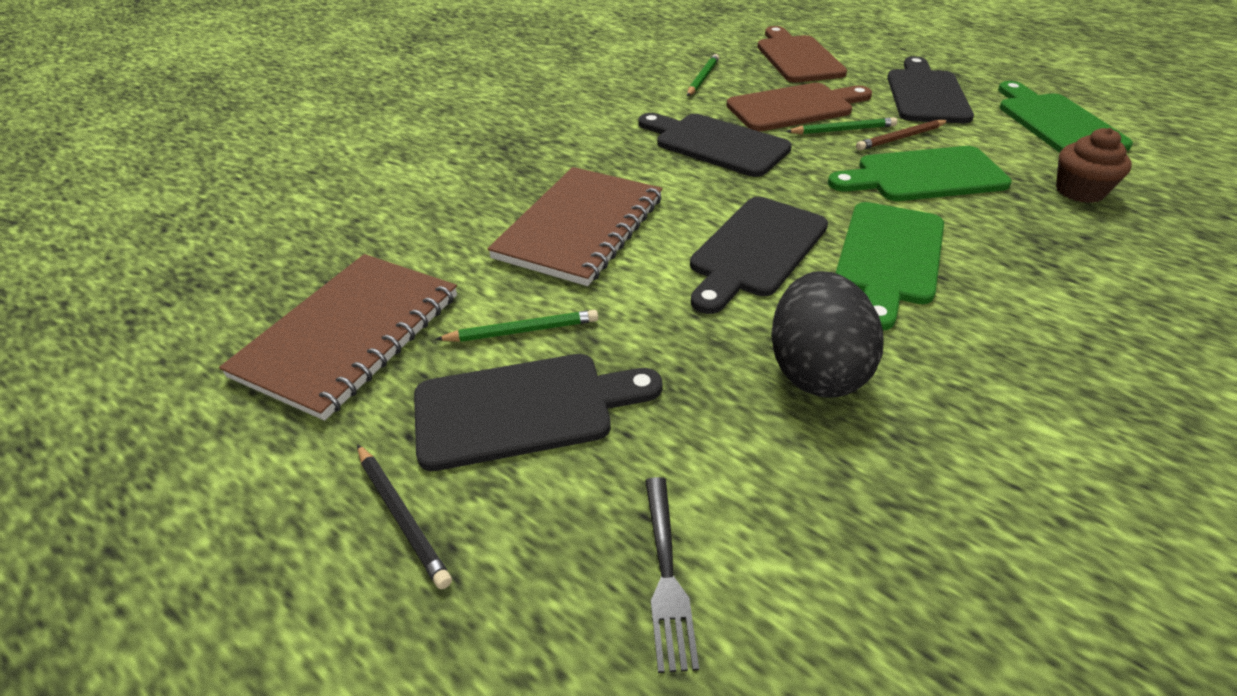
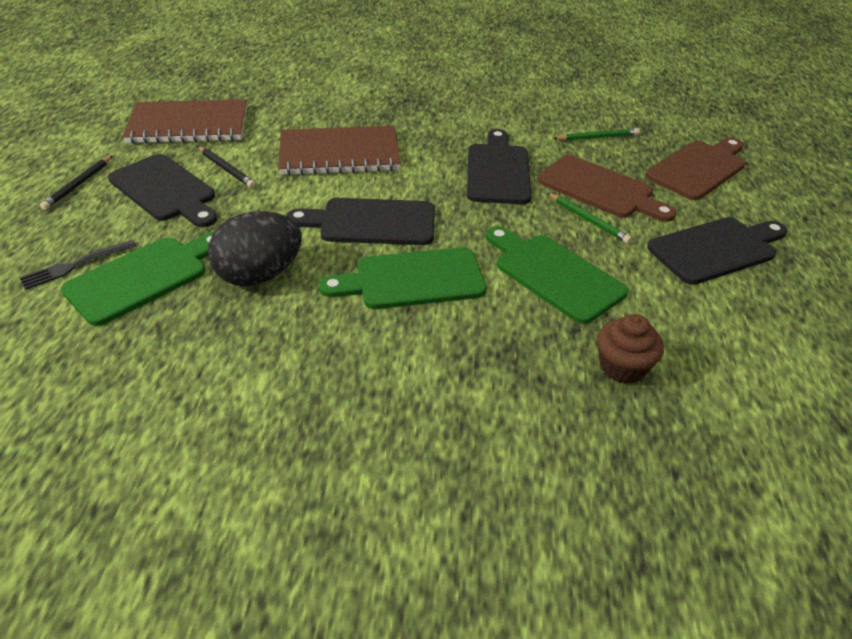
camera: 55 degrees right, 0 degrees up
(522, 330) = (226, 169): green pencil -> black pencil
(901, 138) = (609, 251): brown pencil -> none
(1056, 123) = (756, 338): green cutting board -> green cutting board (143, 277)

